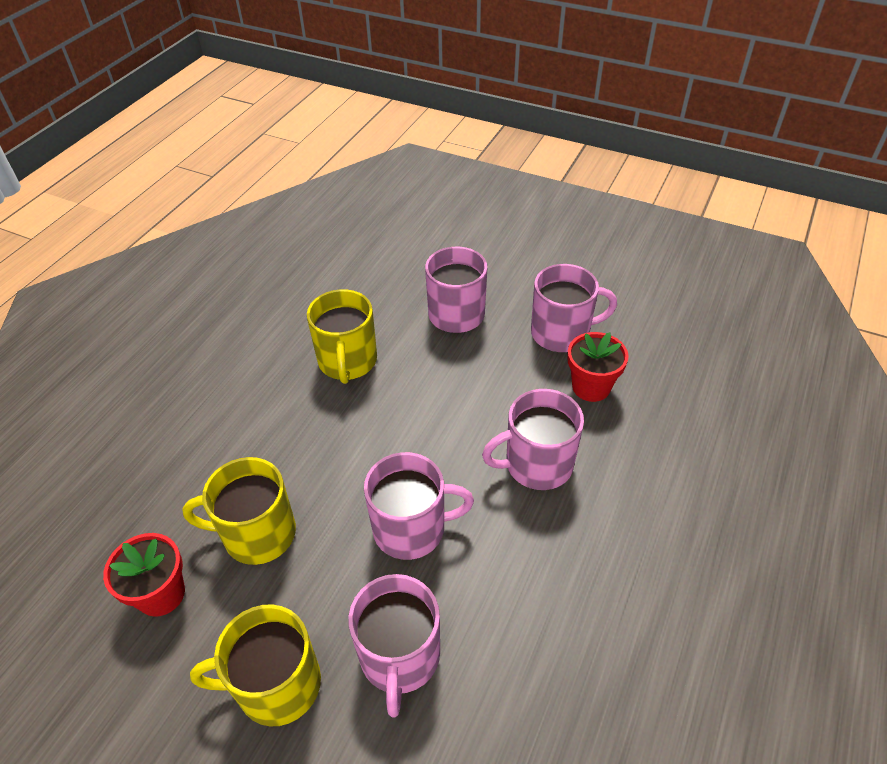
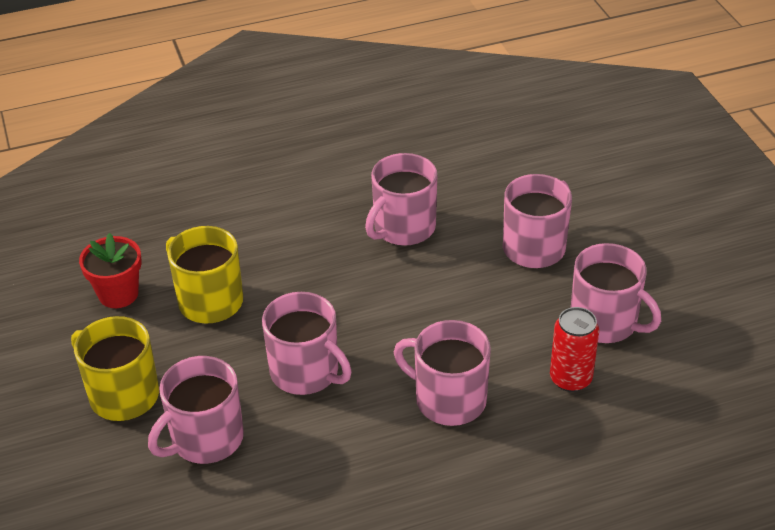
camera: 45 degrees right, 5 degrees down
(347, 361) = (403, 228): yellow mug -> pink mug
(591, 387) = (570, 379): red flower pot -> red can

